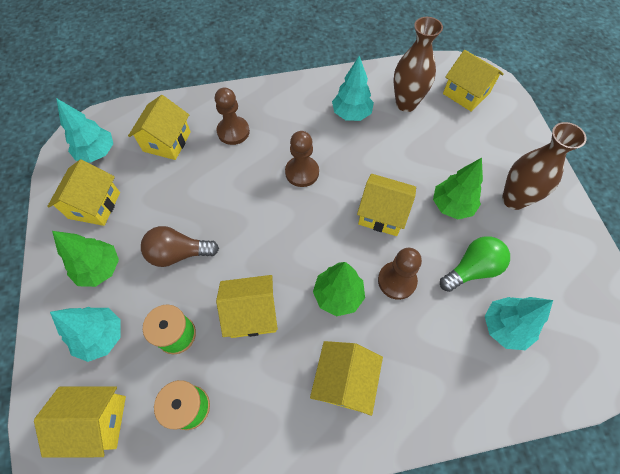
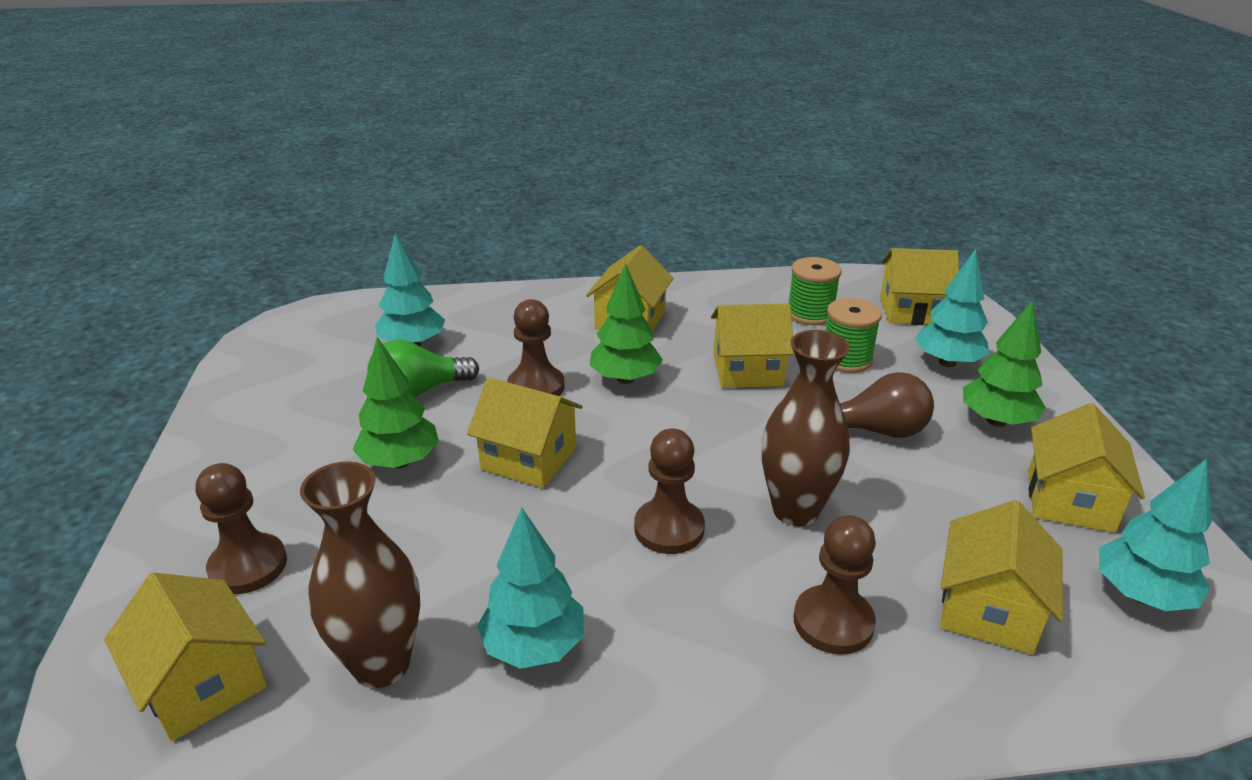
camera: 175 degrees left, 30 degrees down
(485, 139) = (248, 566): none -> brown pawn
(514, 199) = (283, 464): brown vase -> brown vase (795, 510)

